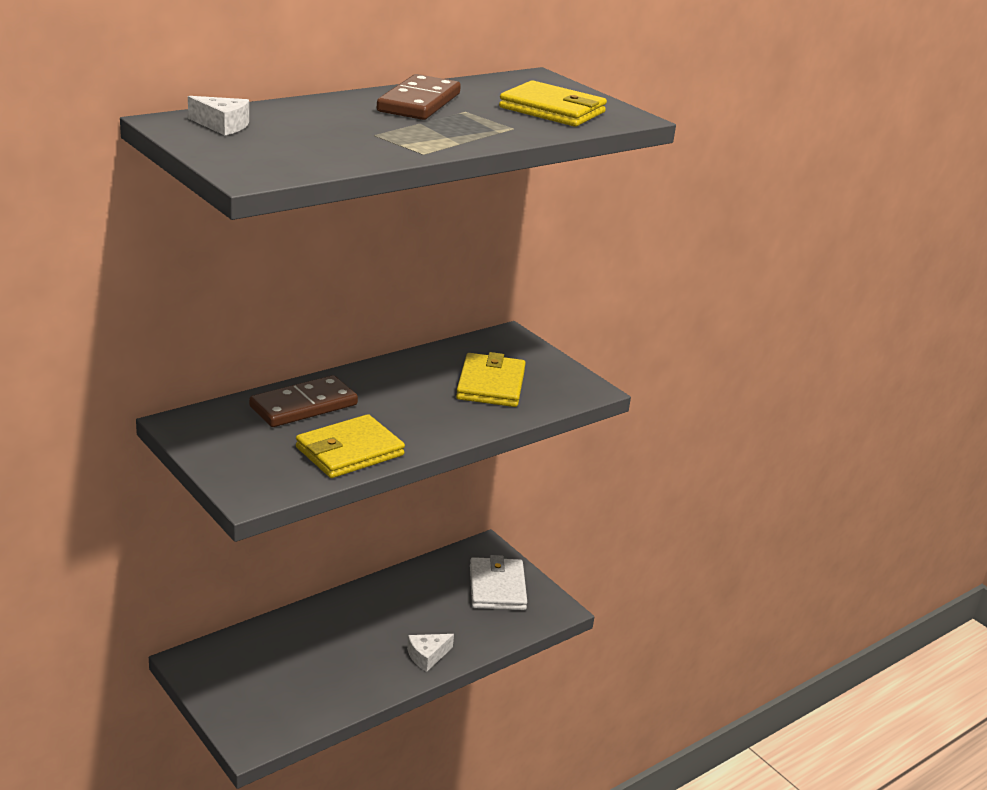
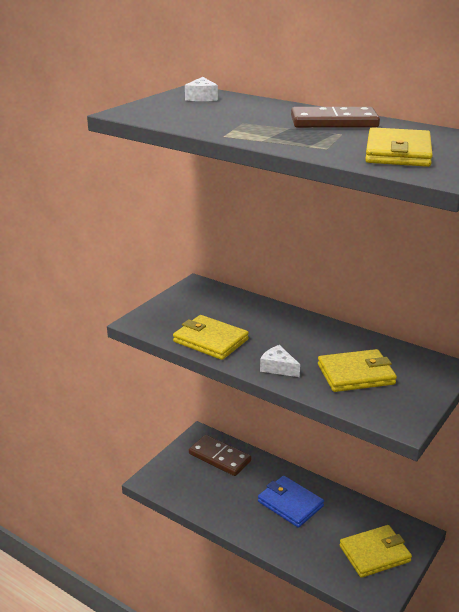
camera: 75 degrees right, 0 degrees up
(303, 406) = (251, 313): brown domino -> brown domino (219, 457)
(384, 622) = (290, 504): none -> blue wallet
(427, 656) = (270, 535): white cheese -> white cheese (278, 368)
(497, 588) = (374, 553): white wallet -> yellow wallet

